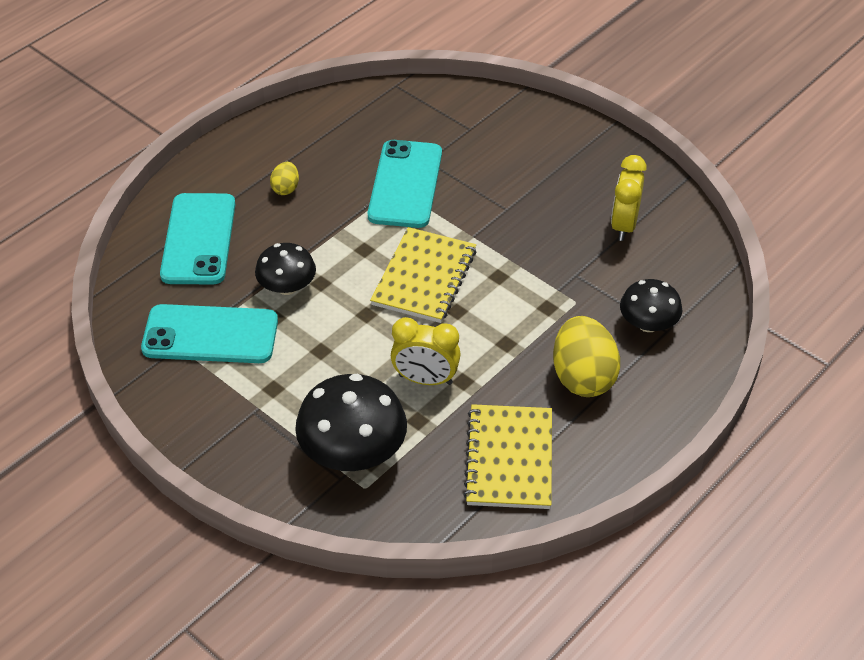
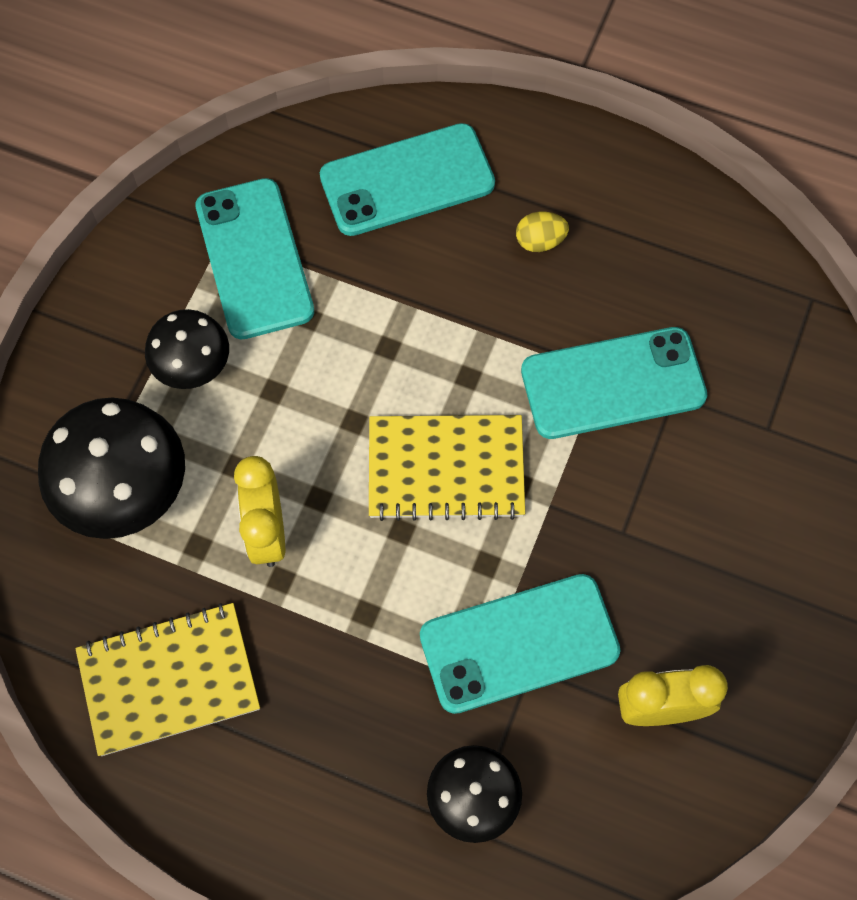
camera: 70 degrees right, 20 degrees up
(287, 287) = (365, 311): black mushroom -> black mushroom (192, 364)
(558, 275) = (519, 643): none -> turquoise phone
(583, 377) = (340, 734): yellow egg -> none

